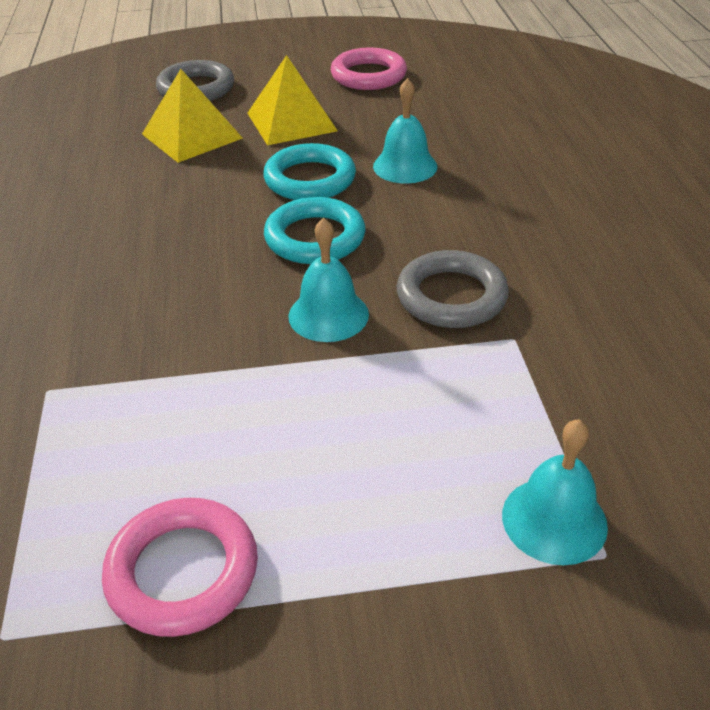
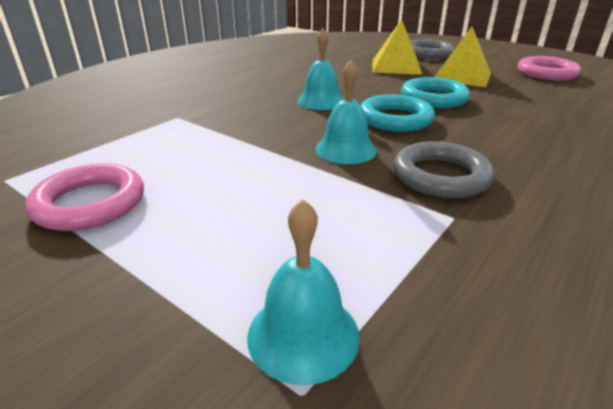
camera: 45 degrees right, 10 degrees down
(405, 166) = (509, 112): turquoise bell -> turquoise bell (321, 101)

